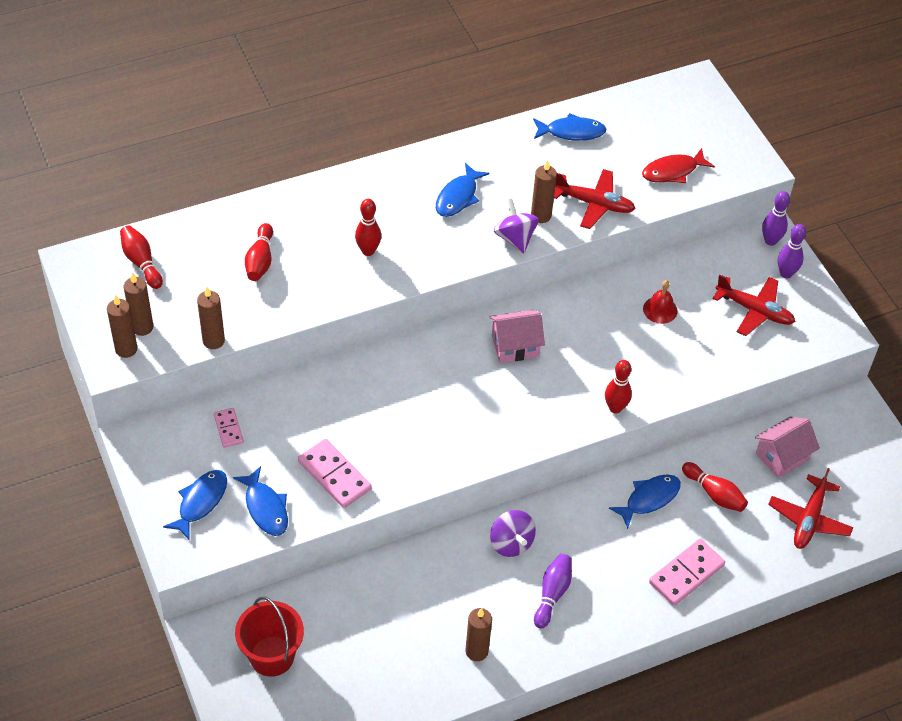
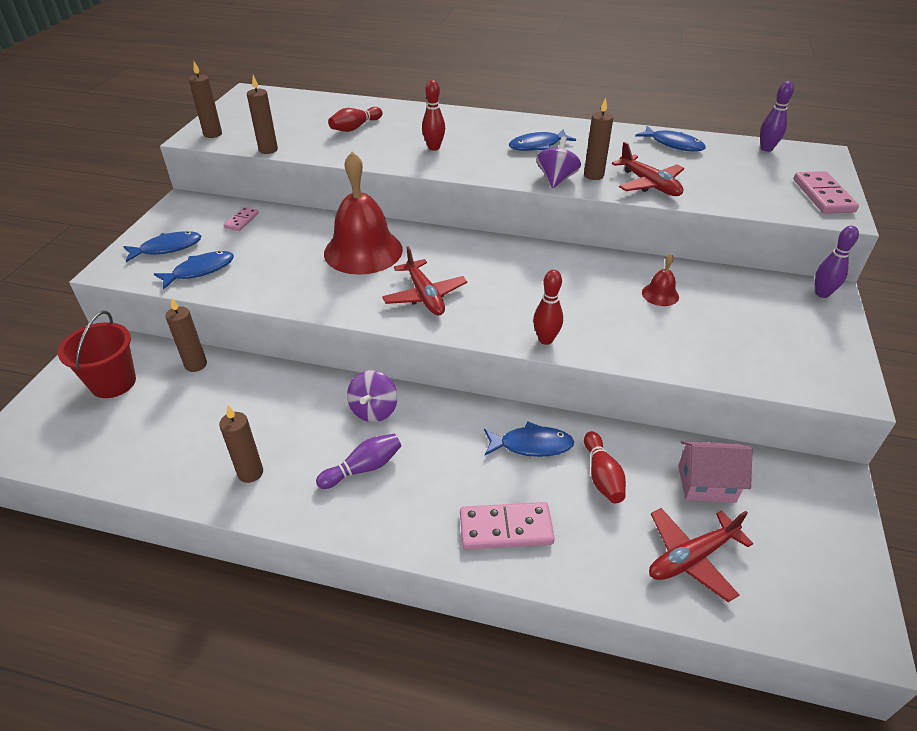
camera: 40 degrees right, 10 degrees down
(141, 262) = (284, 104): red bowling pin -> none
(142, 327) = (238, 129): brown candle -> brown candle (196, 365)
(265, 508) = (200, 271): blue fish -> blue fish turned 135 degrees counterclockwise
(334, 475) = (270, 275): pink domino -> pink domino (823, 195)
(383, 400) = (363, 251): none -> red bell
(515, 346) = (503, 264): pink house -> none
(673, 171) = (746, 191): red fish -> none
(754, 311) = (760, 333): red plane -> red plane (424, 296)
(786, 273) = (820, 321): purple bowling pin -> purple bowling pin (766, 149)

